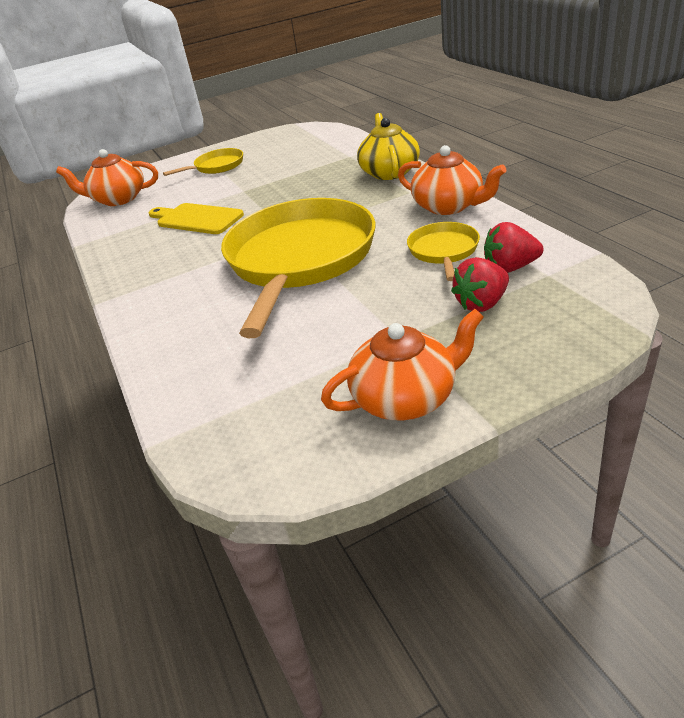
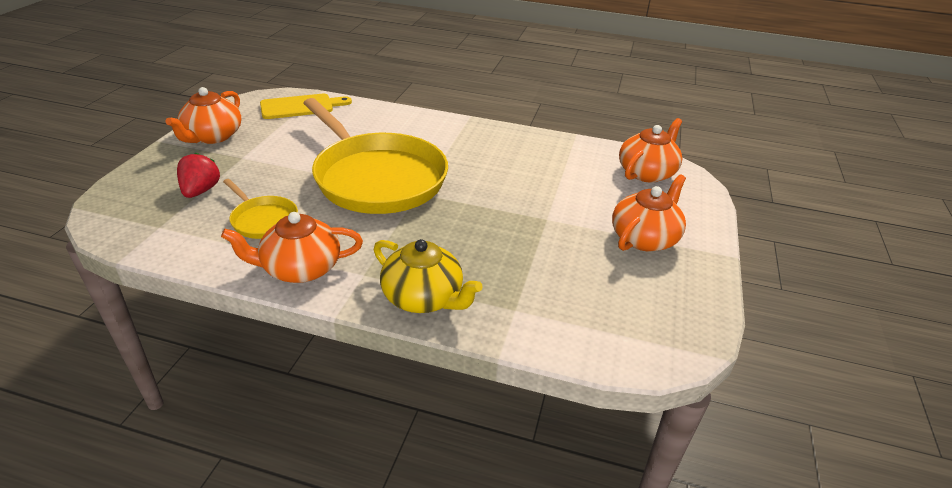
camera: 125 degrees right, 0 degrees up
(197, 219) = (528, 180): yellow cutting board -> yellow cutting board (300, 107)
(217, 166) = (644, 238): yellow pan -> orange teapot
(510, 268) = (194, 222): red strawberry -> none

